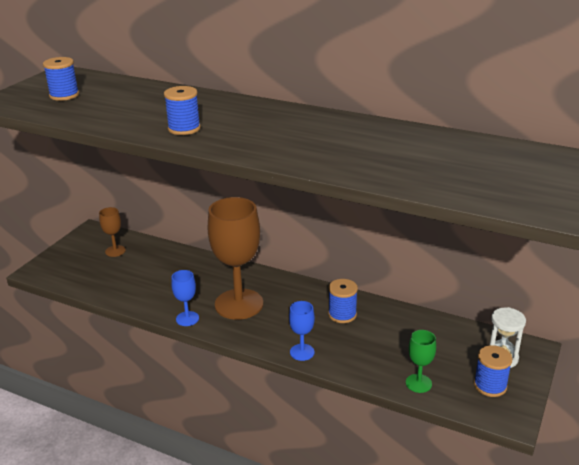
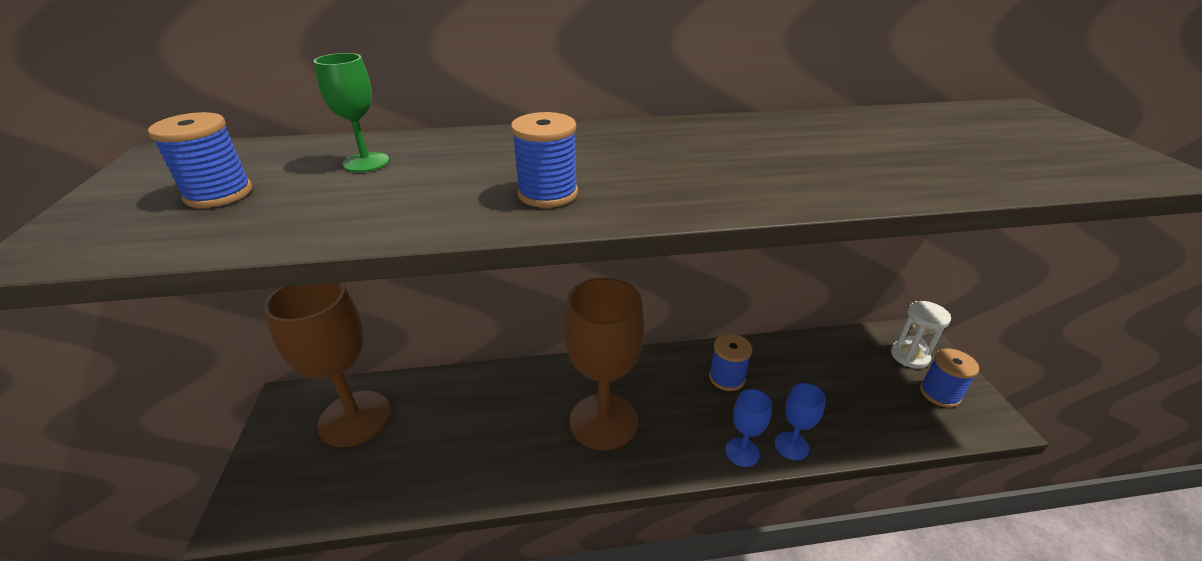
camera: 35 degrees left, 5 degrees up
(115, 251) = (355, 418): brown goblet -> brown goblet, size x2.16
(187, 319) = (560, 478): blue goblet -> blue goblet (791, 446)
(418, 383) = (887, 427): green goblet -> green goblet (366, 162)

